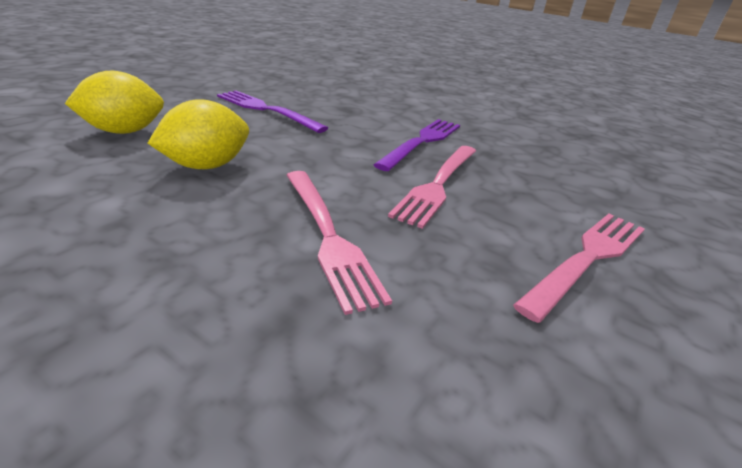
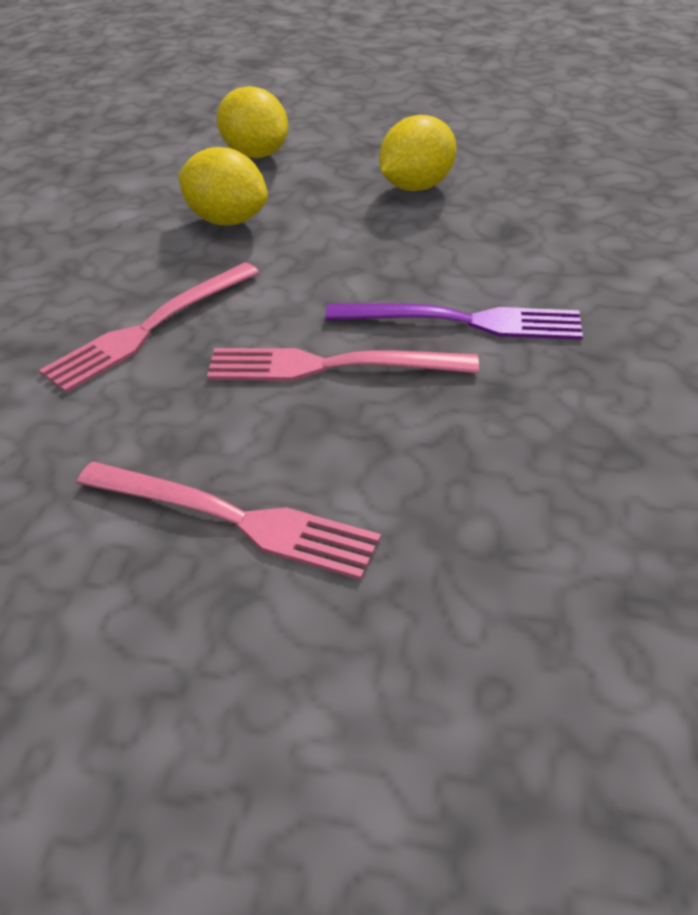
camera: 70 degrees right, 10 degrees up
(266, 110) = (416, 186): purple fork -> yellow lemon

